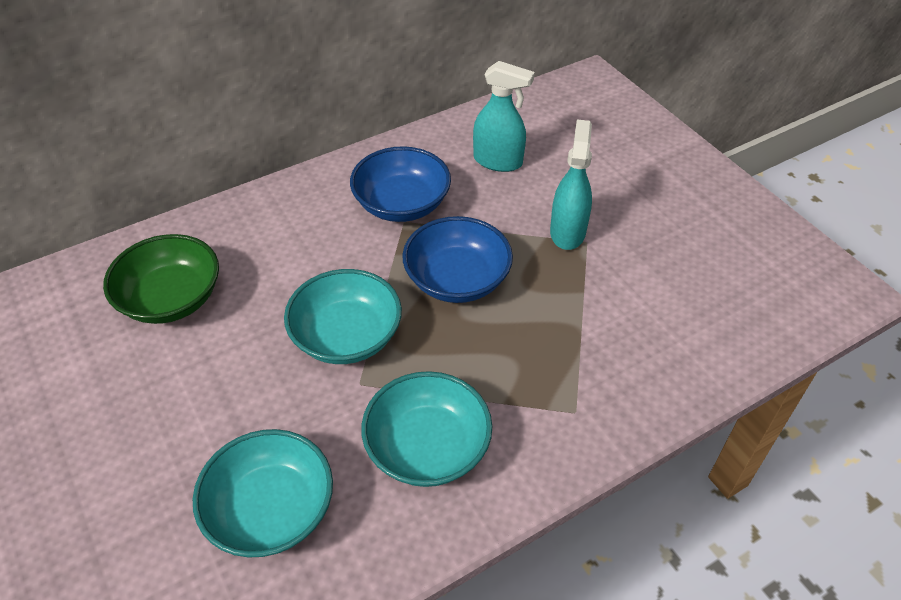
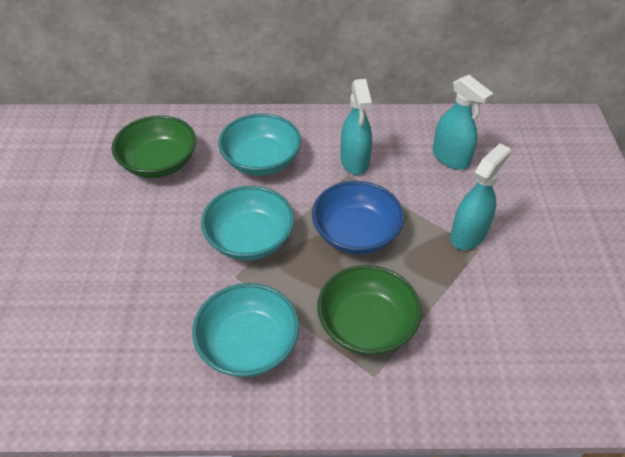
camera: 30 degrees right, 0 degrees up
(271, 510) = (120, 333): turquoise bowl -> turquoise bowl (261, 161)
(402, 204) = (354, 161): blue bowl -> turquoise spray bottle
(533, 367) = (366, 325): none -> green bowl

